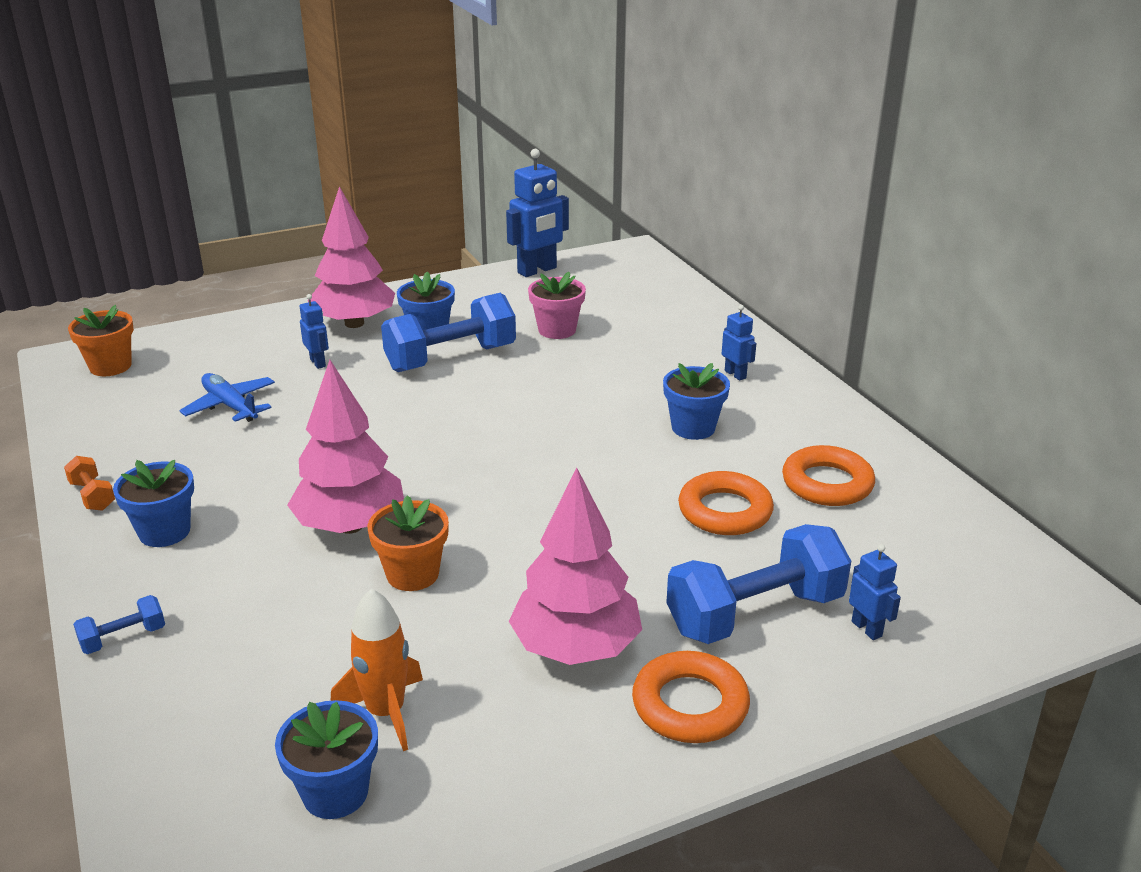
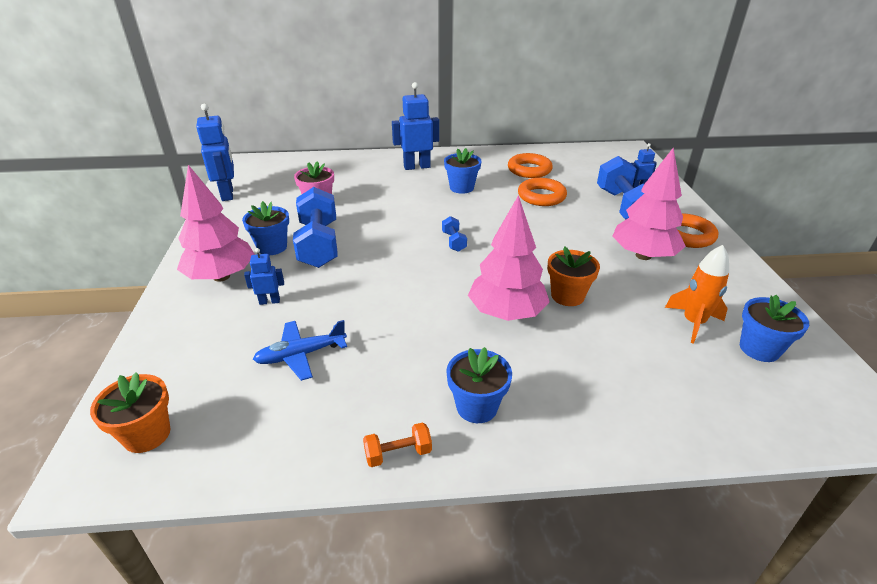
camera: 70 degrees left, 5 degrees up
(123, 638) = (611, 437): blue dumbbell -> blue dumbbell (454, 241)
(735, 374) = (417, 167): blue robot -> blue robot, size x1.91

